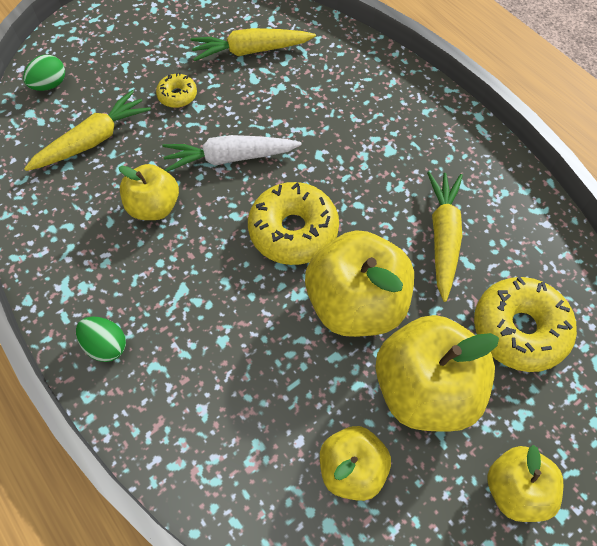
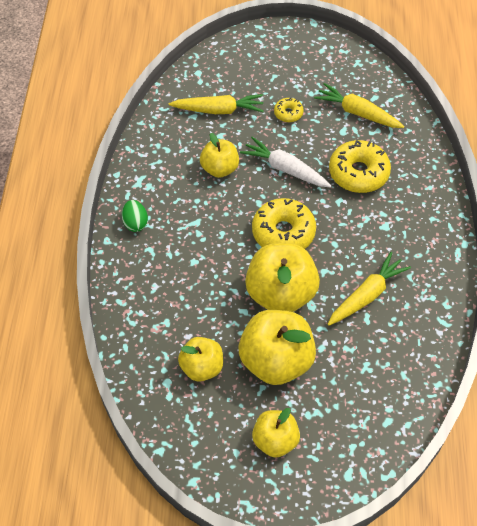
camera: 40 degrees right, 5 degrees down
(50, 85) = (222, 62): green egg -> none
(519, 329) = (360, 372): yellow donut -> yellow donut (358, 173)

